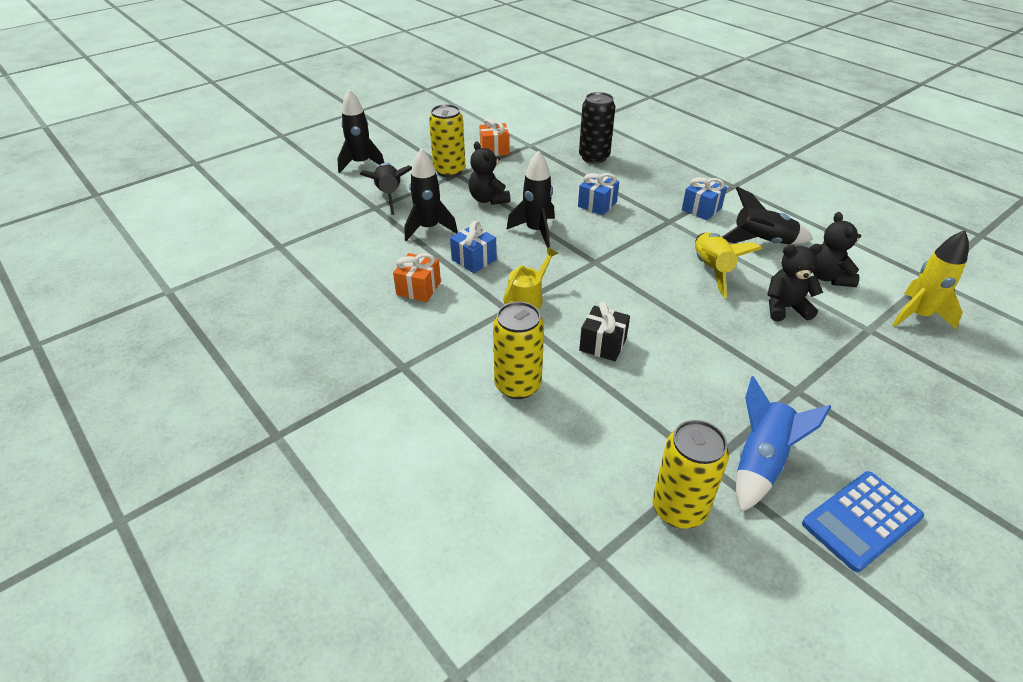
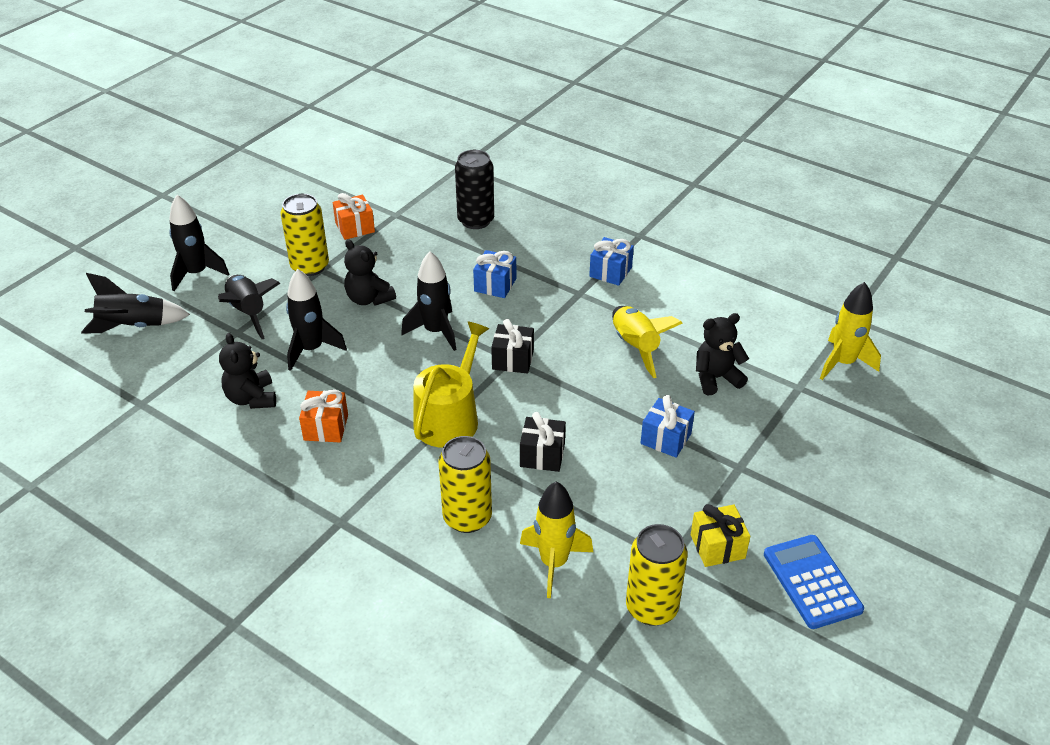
camera: 15 degrees left, 0 degrees up
(474, 260) = (376, 380): blue gift -> blue gift (666, 439)
(527, 298) = (450, 417): yellow watering can -> yellow watering can, size x1.63
(588, 443) = (554, 563): none -> yellow rocket
(597, 262) = (513, 360): none -> black gift
(761, 462) = (717, 546): blue rocket -> yellow gift
(762, 242) = (681, 303): black rocket -> black rocket (133, 326)
(828, 277) = (753, 334): black teddy bear -> black teddy bear (251, 398)
(861, 520) = (812, 582): blue calculator -> blue calculator turned 120 degrees clockwise

